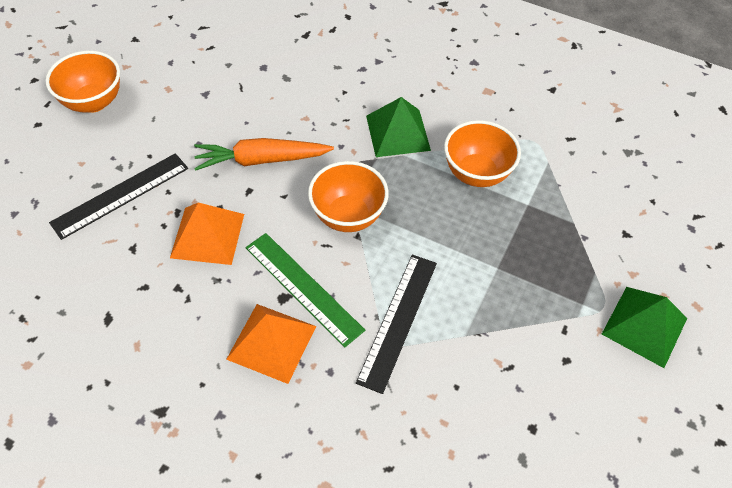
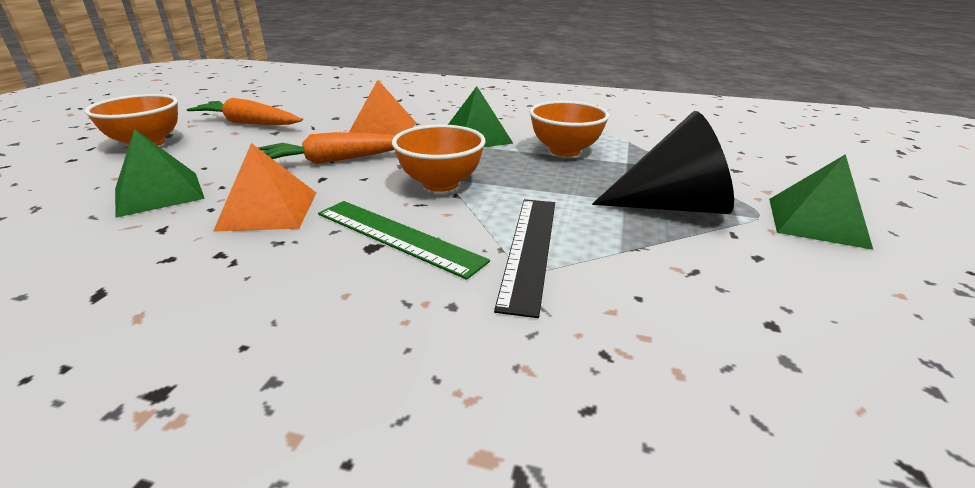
camera: 10 degrees left, 25 degrees down
(121, 195) = (158, 193): black ruler -> green pyramid
(179, 70) = (248, 123): none -> orange carrot
(271, 342) = (359, 287): orange pyramid -> orange pyramid (382, 129)
(534, 283) = (672, 206): none -> black cone

